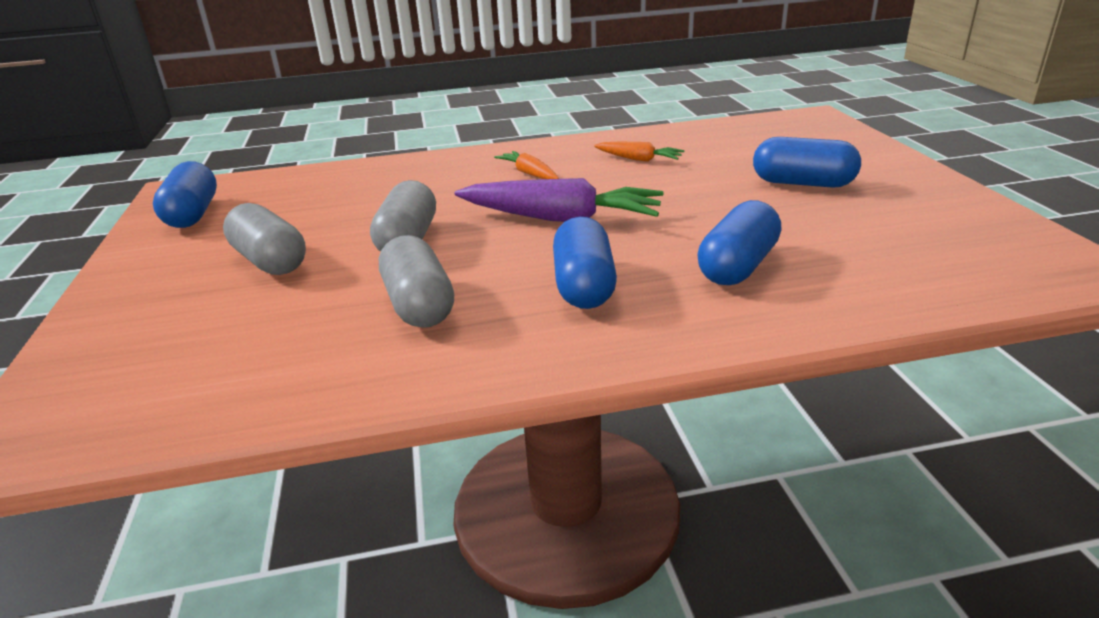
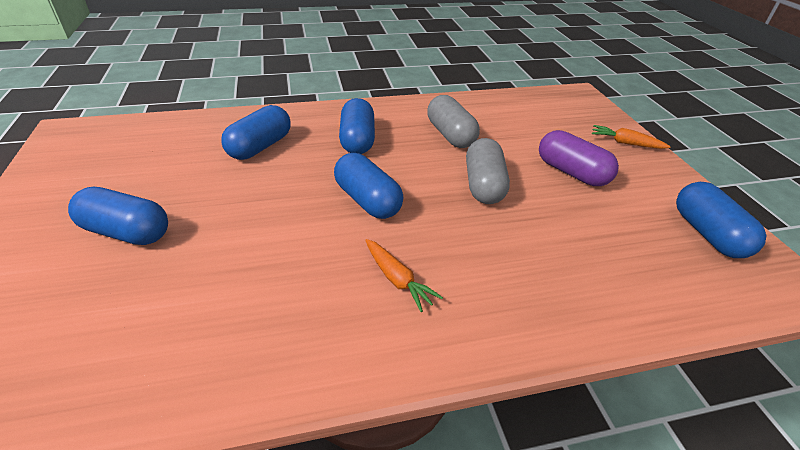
camera: 175 degrees right, 10 degrees up
(270, 261) = (571, 172): grey capsule -> purple capsule
(559, 218) = (368, 200): purple carrot -> blue capsule
(638, 159) = (262, 303): orange carrot -> orange carrot (626, 143)

